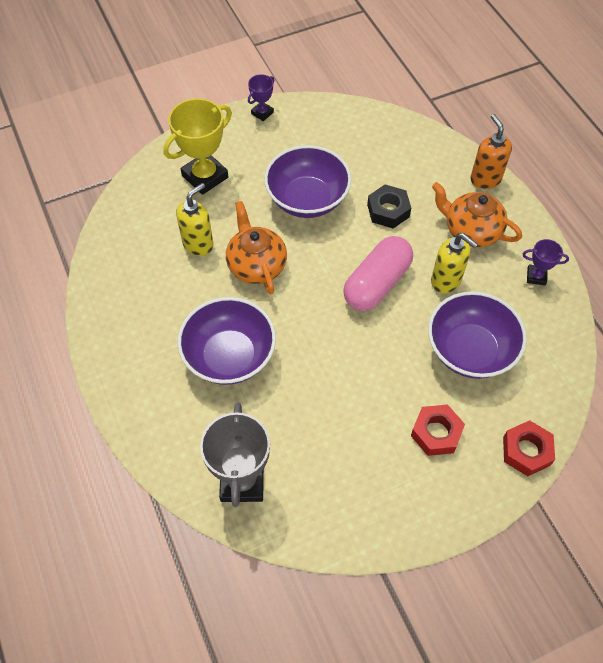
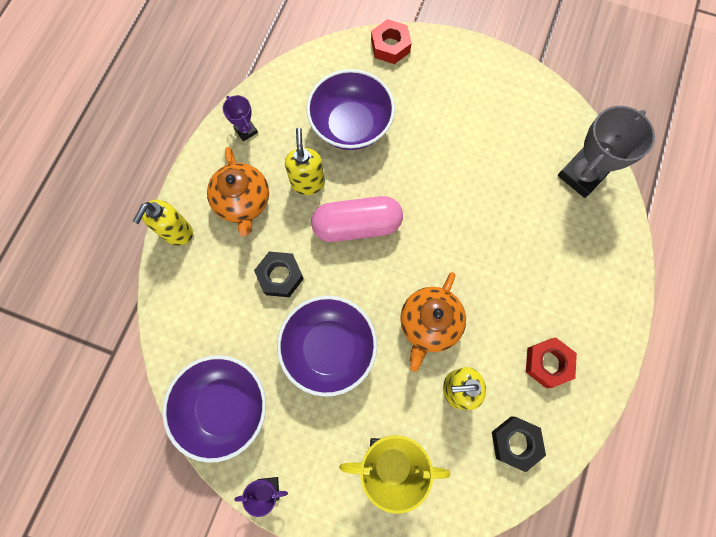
camera: 135 degrees left, 15 degrees up
(130, 246) = (515, 442): none -> black nut
(229, 356) = (516, 266): purple bowl -> purple bowl (224, 407)
(436, 433) = (431, 99): red nut -> red nut (547, 363)
(485, 179) = (177, 232): orange soap dispenser -> yellow soap dispenser

